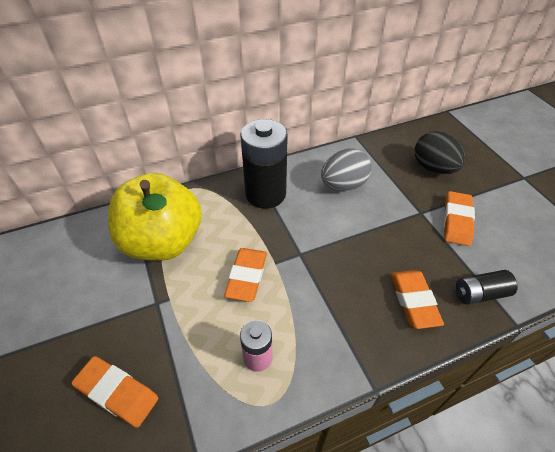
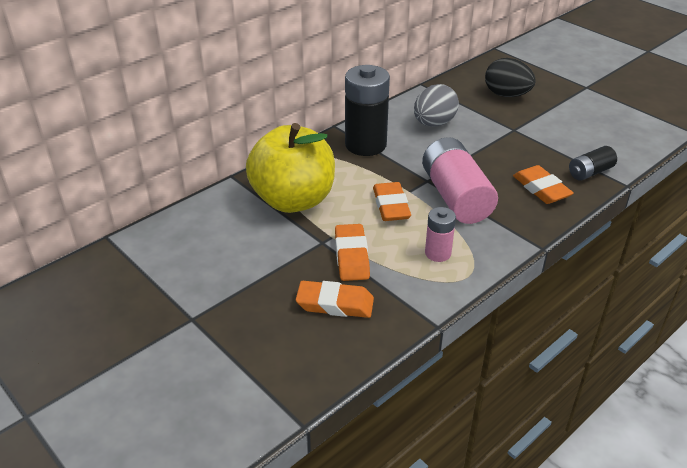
camera: 20 degrees left, 10 degrees down
(316, 284) = (455, 197): none -> pink battery
(456, 221) = (547, 129): orange eraser -> orange eraser (351, 256)

